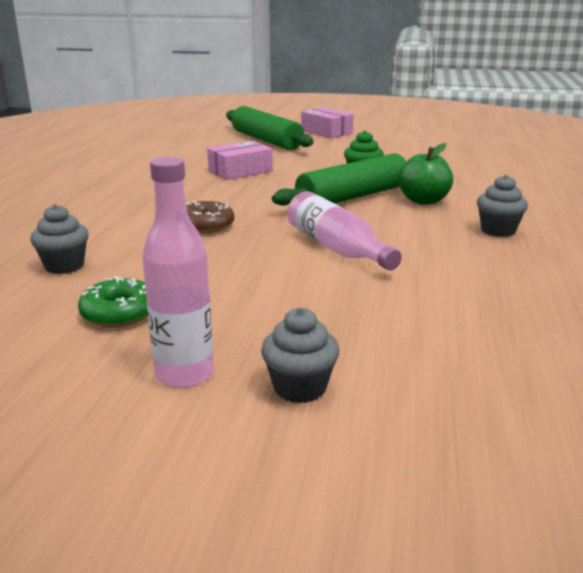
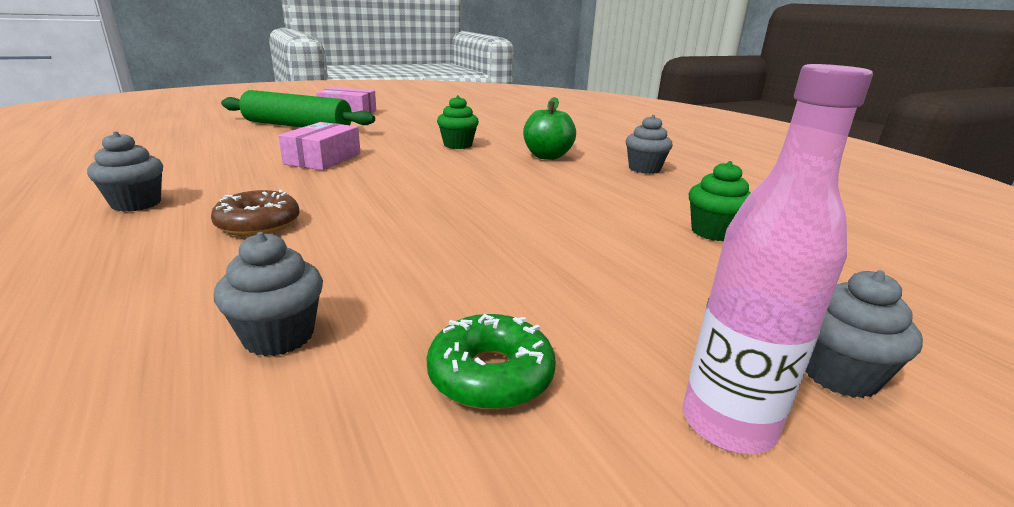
camera: 40 degrees left, 0 degrees up
(98, 182) = (136, 204): none -> grey cupcake
(205, 225) = (390, 224): brown donut -> brown donut (258, 224)
(337, 248) = (565, 213): pink bottle -> none
(352, 197) = (484, 164): green rolling pin -> none
(430, 293) = (713, 232): none -> green cupcake

